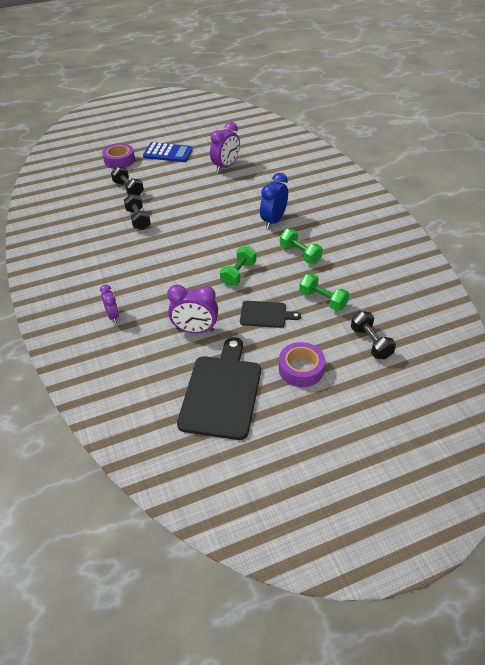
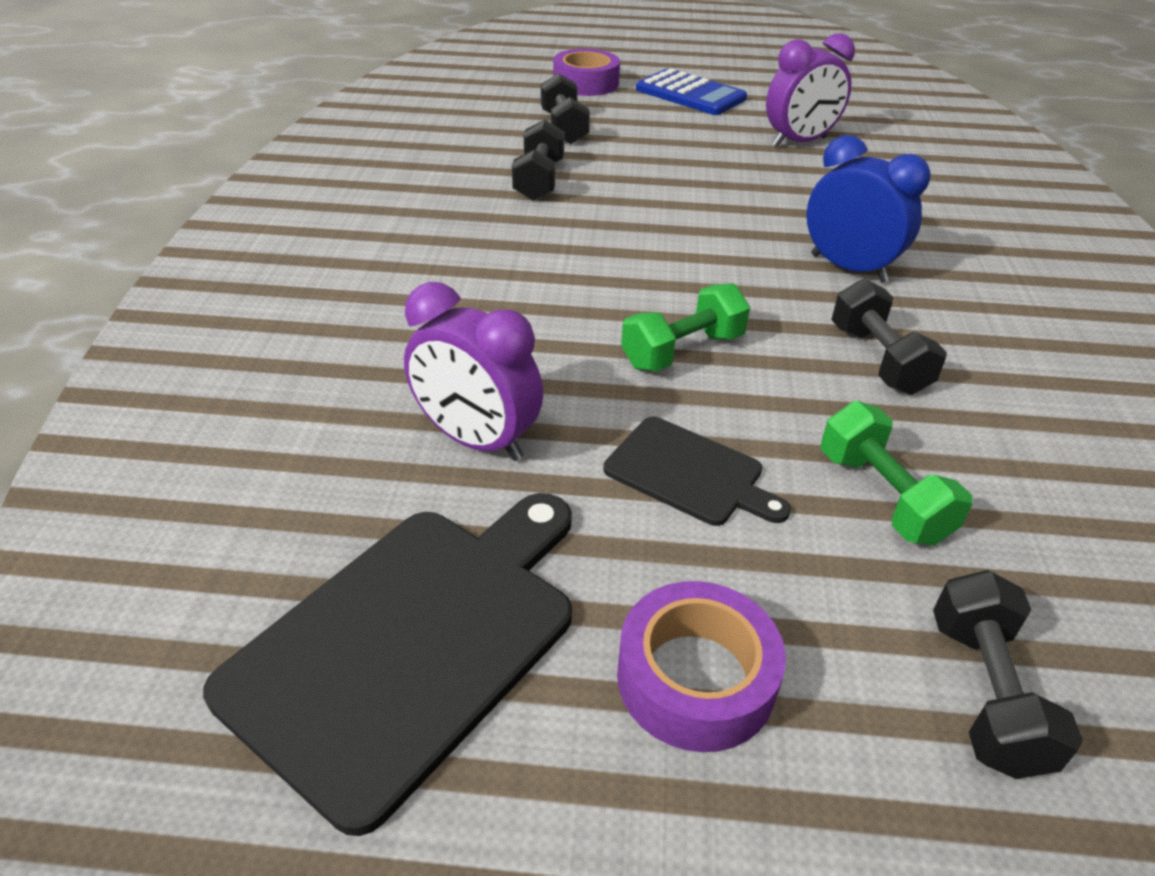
camera: 25 degrees right, 5 degrees down
(113, 316) = (321, 339): purple clock -> none
(273, 221) = (848, 268): blue clock -> blue clock turned 75 degrees clockwise
(300, 254) = (878, 360): green dumbbell -> black dumbbell

